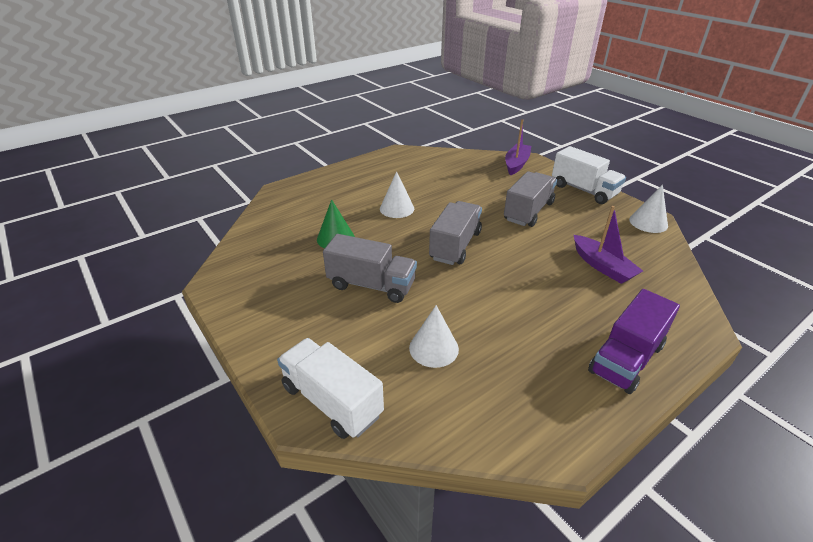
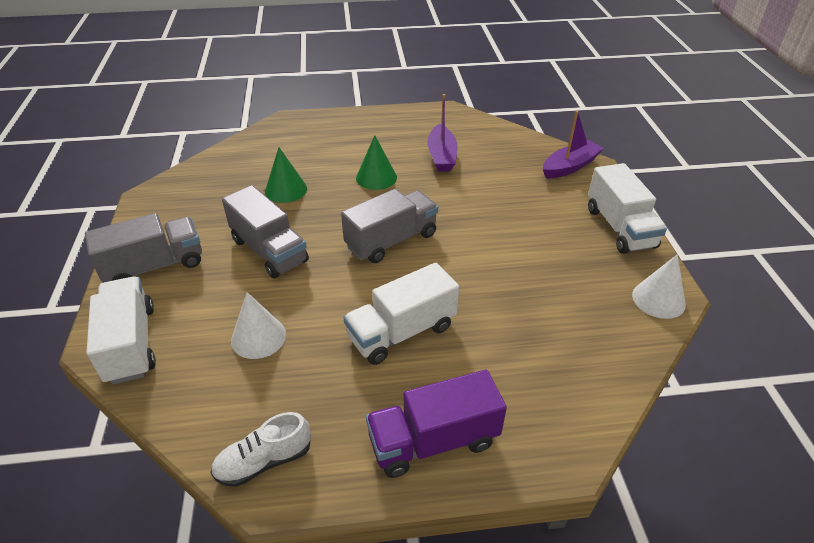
camera: 30 degrees right, 5 degrees up
(397, 208) = (376, 177): white cone -> green cone
(528, 211) = (517, 230): grey truck -> grey truck (154, 266)
(529, 301) = (401, 332): none -> white truck
(537, 430) = (264, 461): none -> white shoe
(602, 266) = (530, 329): purple boat -> purple boat (442, 156)

